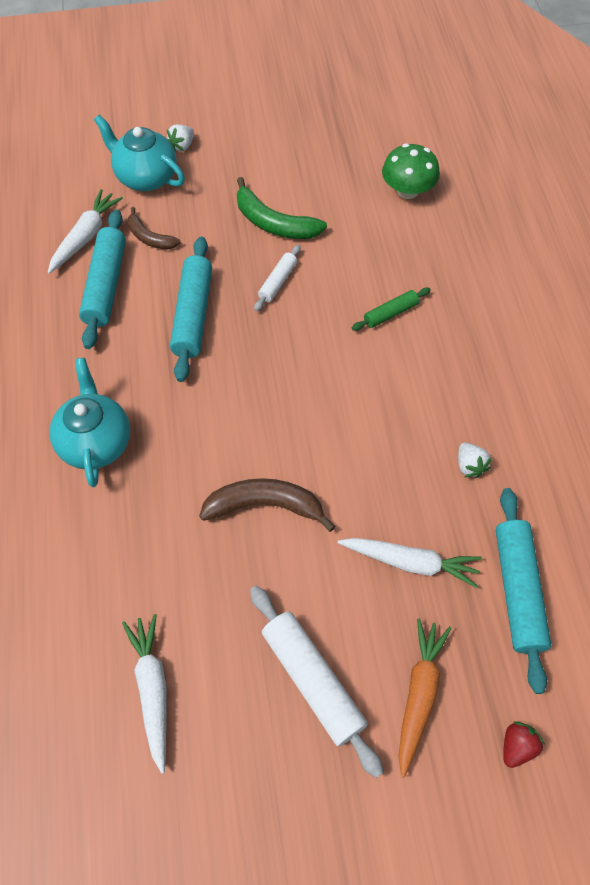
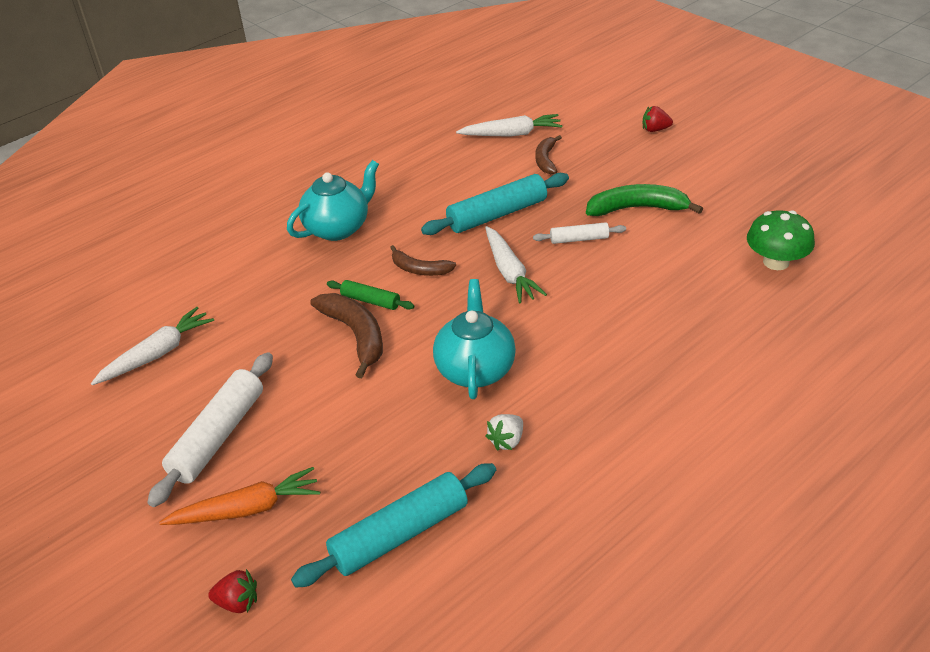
camera: 60 degrees right, 20 degrees down
(105, 285) = (478, 164): turquoise rolling pin -> none
(145, 177) = (601, 130): turquoise teapot -> turquoise teapot (475, 369)
(182, 146) = (655, 129): white strawberry -> red strawberry
(217, 411) = (419, 269): none -> brown banana
(274, 223) = (637, 208): green banana -> green banana turned 90 degrees clockwise
(390, 313) = (621, 315): green rolling pin -> green rolling pin (371, 301)
(410, 562) = (371, 446): white carrot -> white carrot (509, 272)

